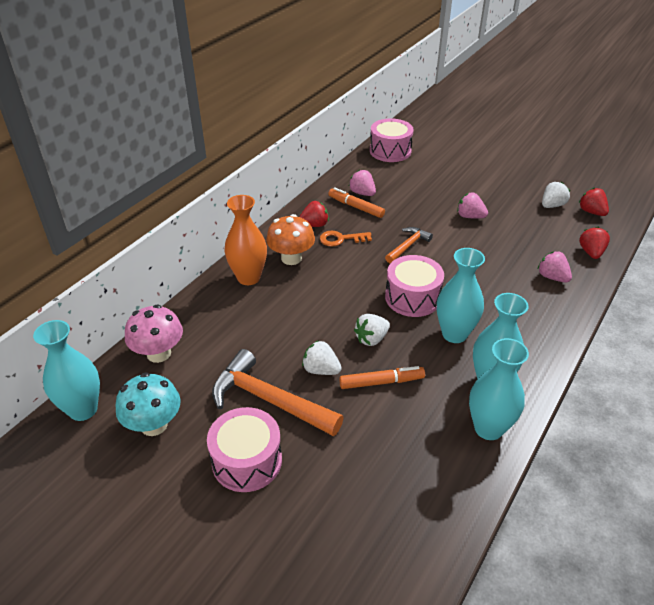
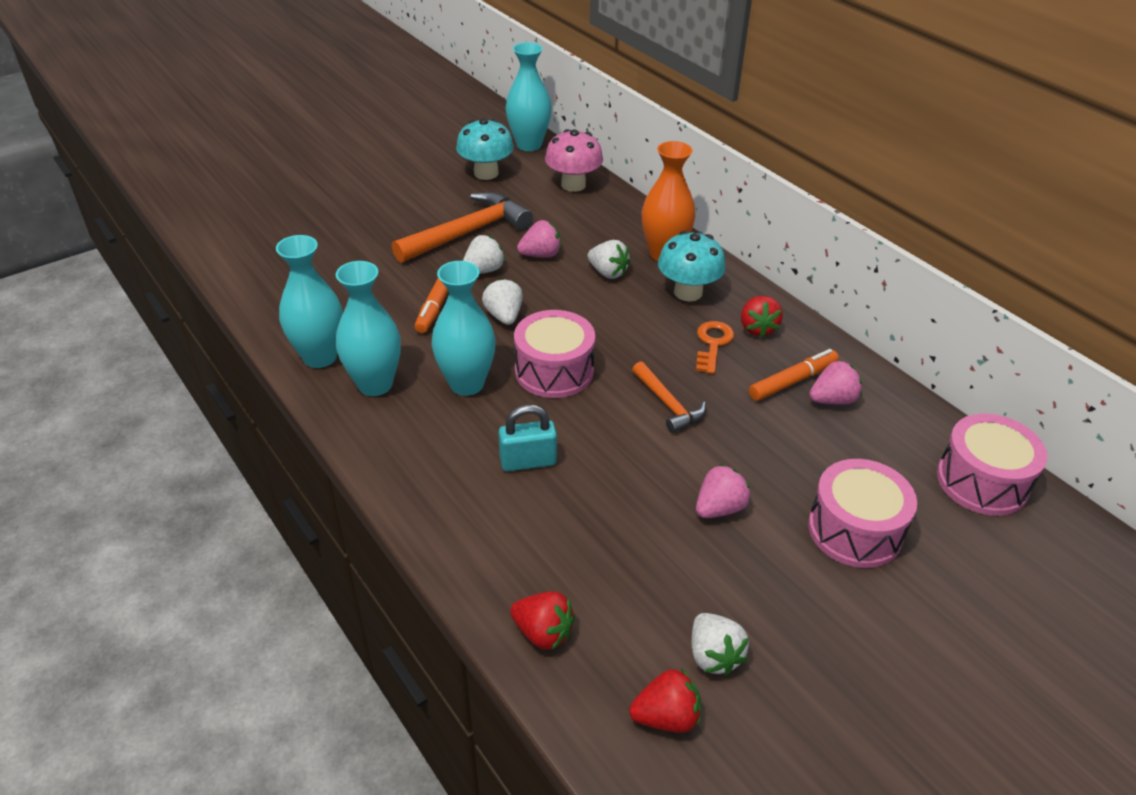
camera: 110 degrees right, 0 degrees up
(247, 461) = (410, 209): pink drum -> pink drum (855, 530)
(287, 300) = (608, 273): none -> white strawberry
(291, 258) = (688, 292): orange mushroom -> turquoise mushroom
(496, 287) = (528, 461): none -> turquoise padlock
(552, 277) = (511, 539): pink strawberry -> pink strawberry (541, 255)

